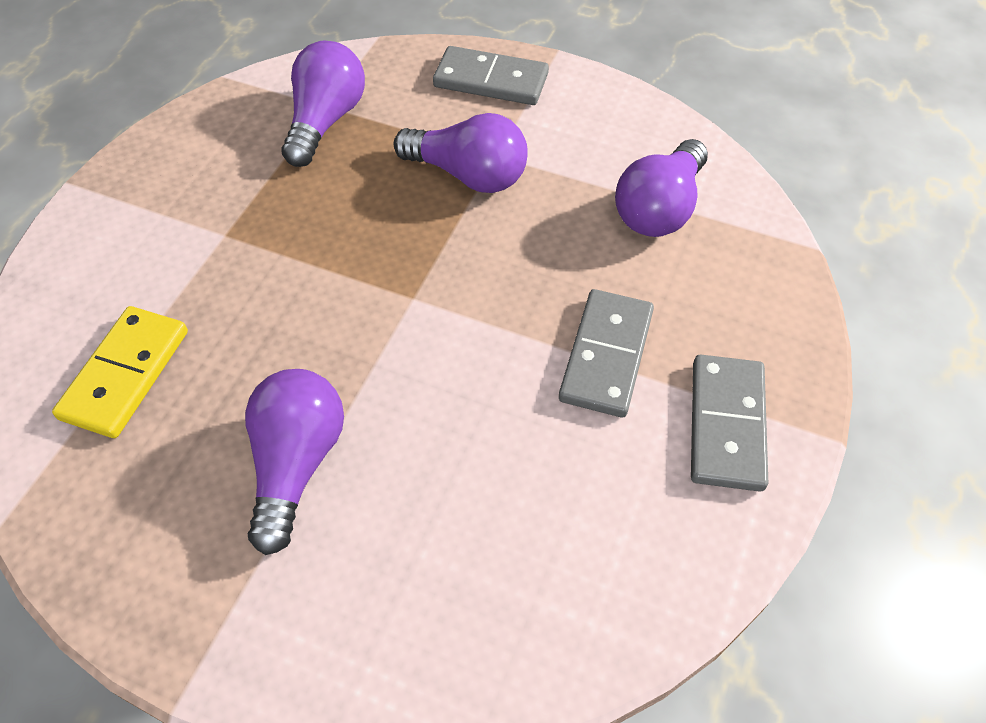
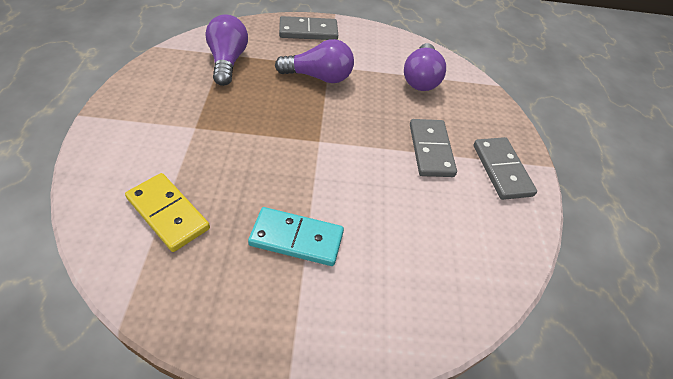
camera: 25 degrees left, 5 degrees down
(125, 374) = (168, 213): yellow domino -> yellow domino turned 45 degrees counterclockwise
(297, 464) = (296, 239): purple light bulb -> turquoise domino

